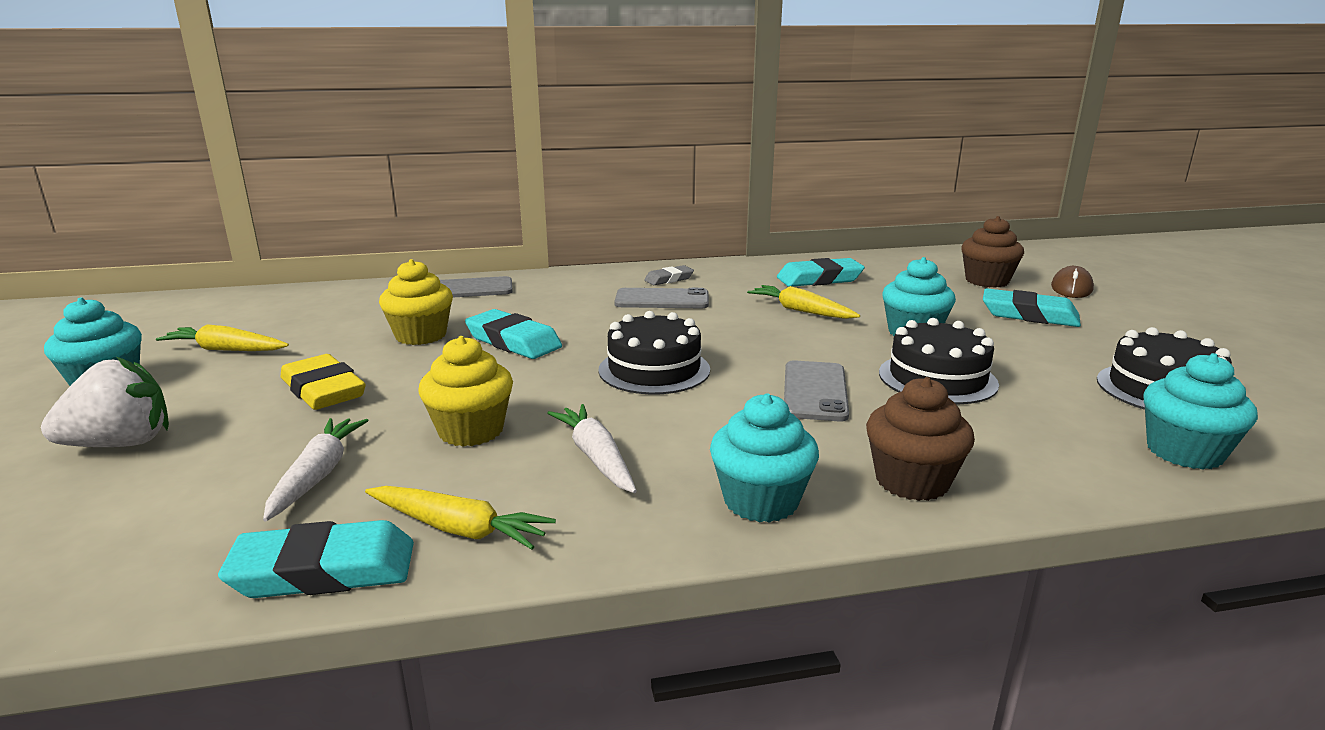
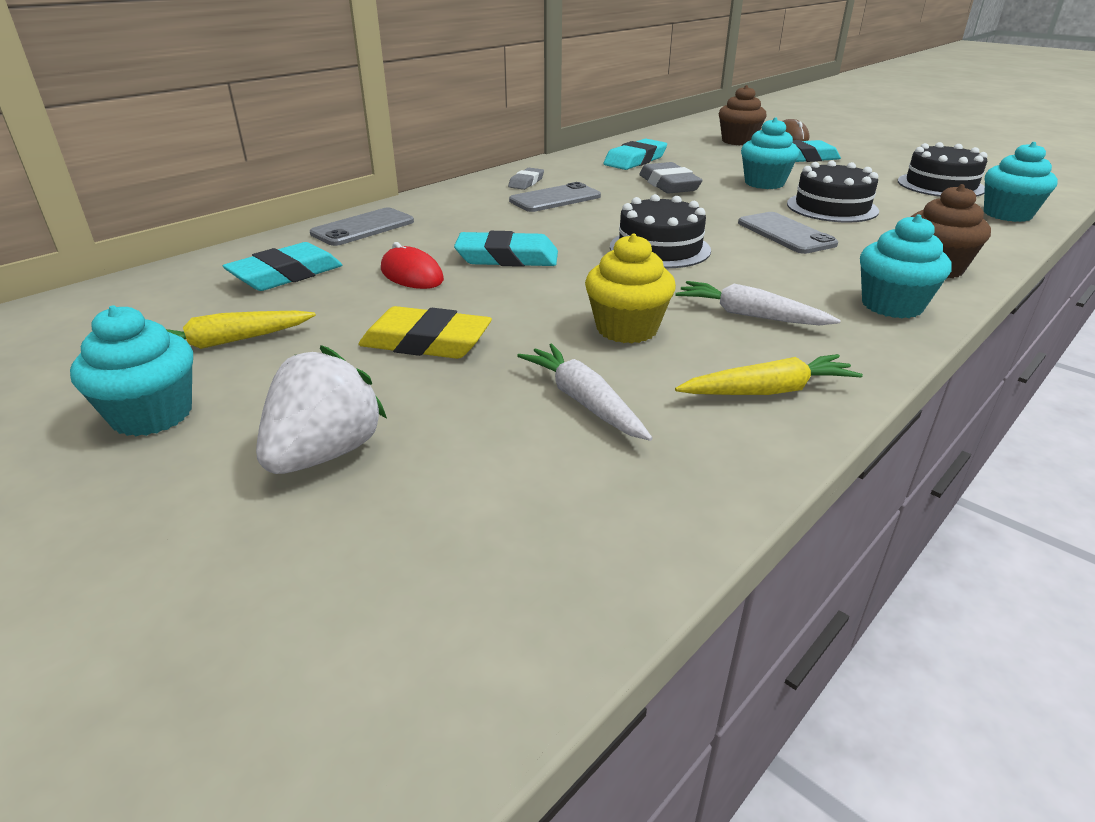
camera: 35 degrees left, 10 degrees up
(324, 571) = (745, 455): turquoise eraser -> turquoise eraser (286, 275)
(421, 335) = (411, 275): yellow cupcake -> red mouse
(801, 311) = (669, 184): yellow carrot -> grey eraser

